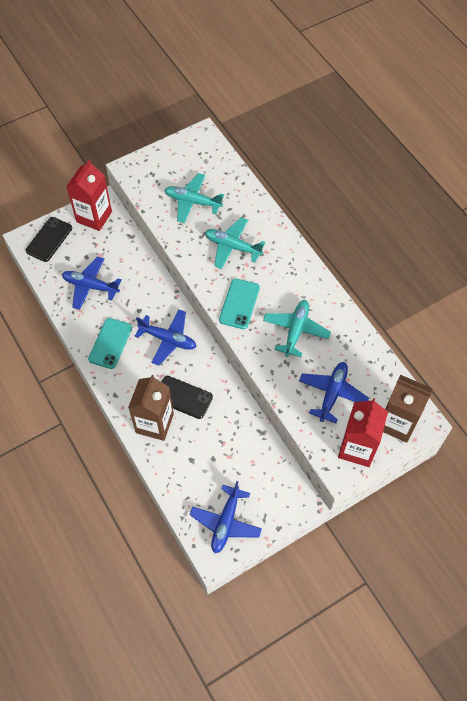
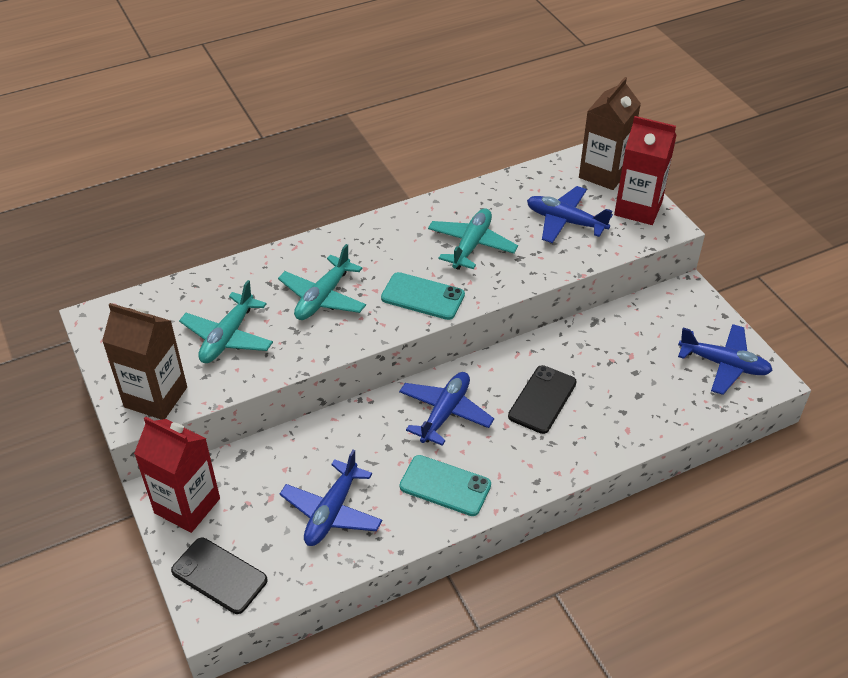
camera: 85 degrees left, 15 degrees down
(154, 423) = (584, 434): brown carton -> brown carton (156, 397)
(296, 330) = (471, 245): turquoise plane -> turquoise plane turned 90 degrees clockwise

